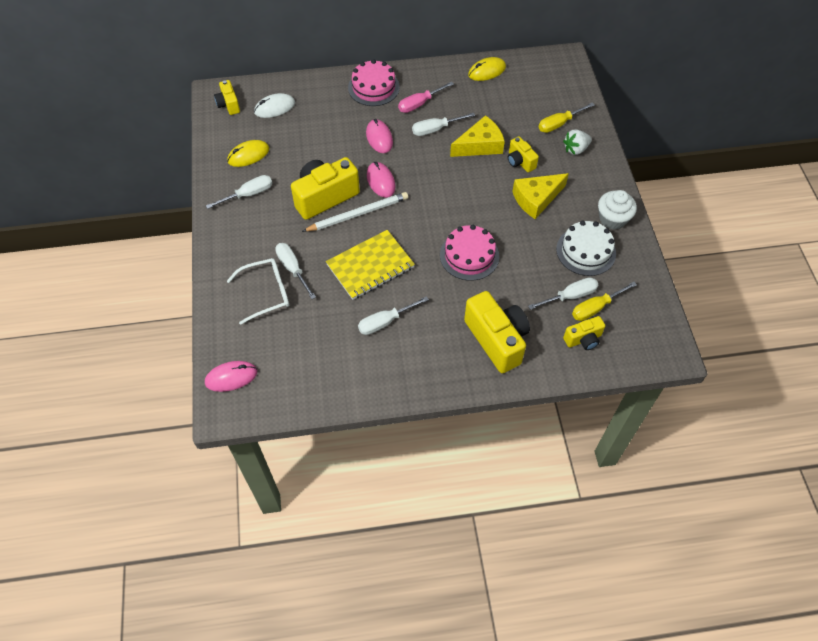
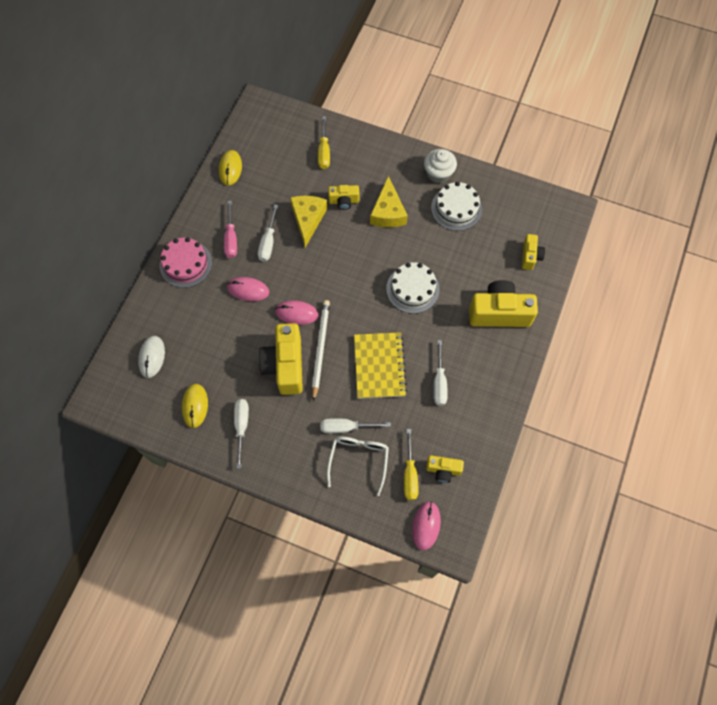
camera: 60 degrees left, 10 degrees up
(228, 104) = (119, 395): yellow camera -> yellow camera (443, 470)
(469, 255) = (412, 289): pink cake -> white cake
(570, 296) = (489, 242): white screwdriver -> none
(575, 149) = (357, 156): white strawberry -> none
(595, 308) = (509, 233): yellow screwdriver -> yellow screwdriver (410, 475)

